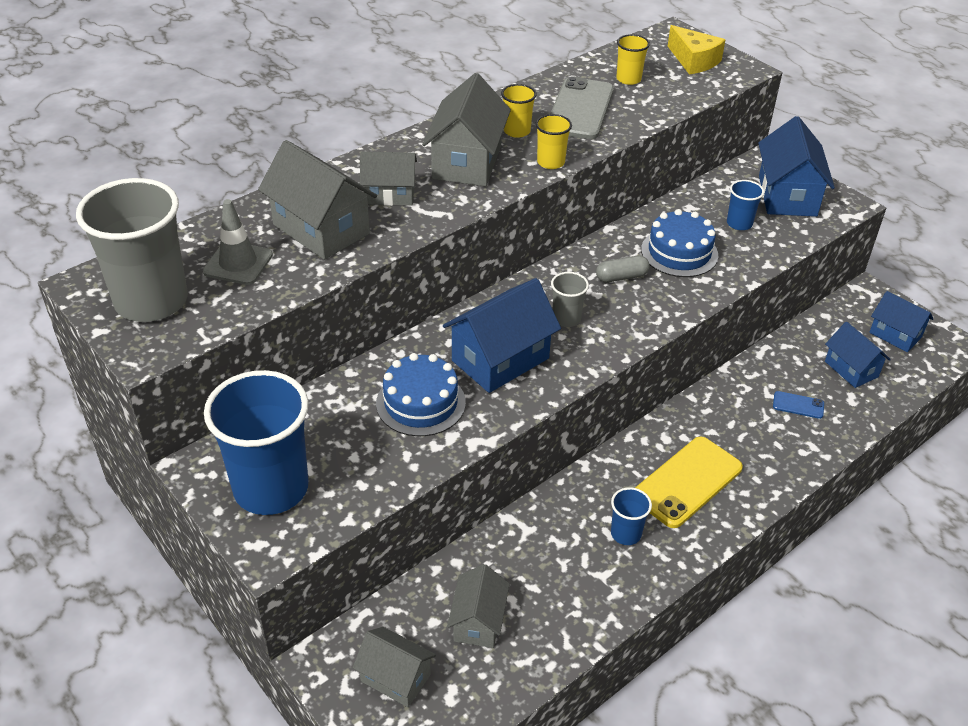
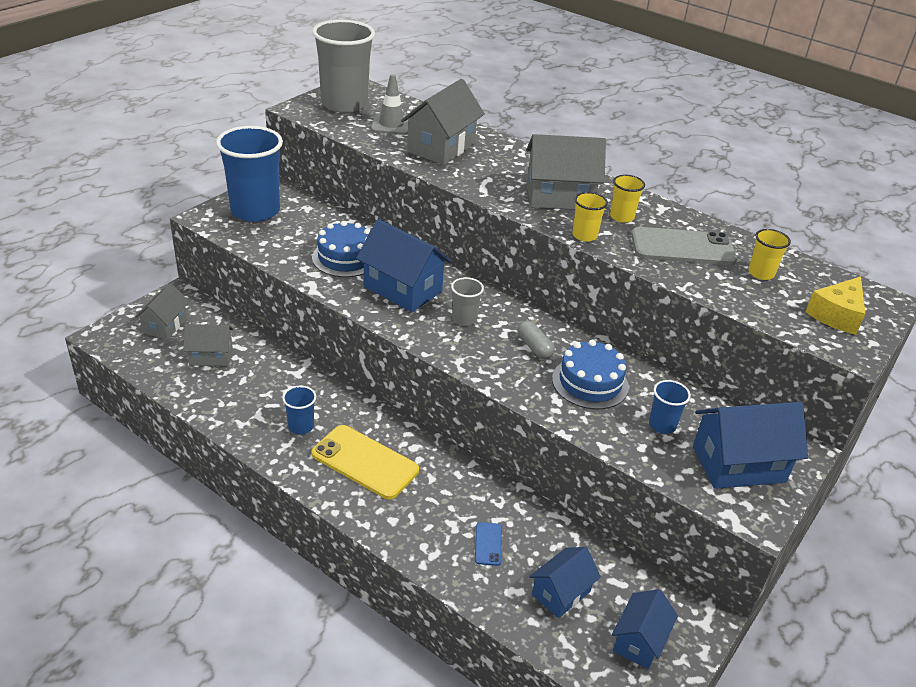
camera: 75 degrees right, 5 degrees down
(389, 194) = (496, 168): grey house -> none

